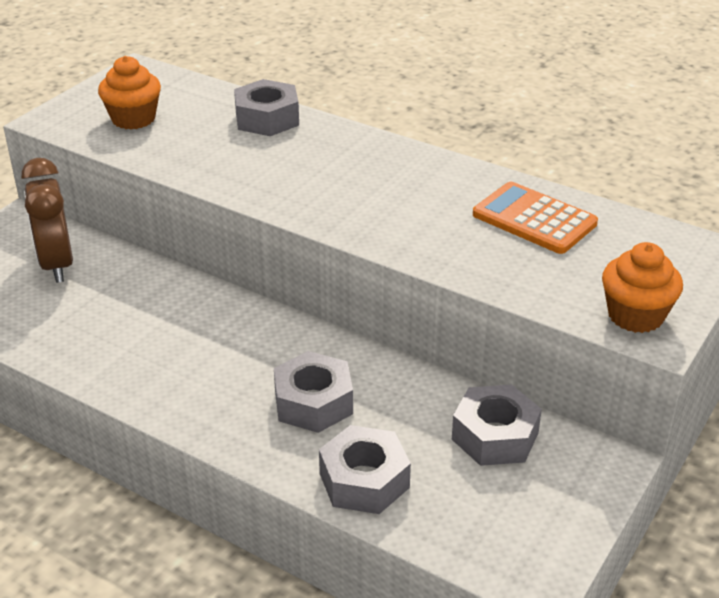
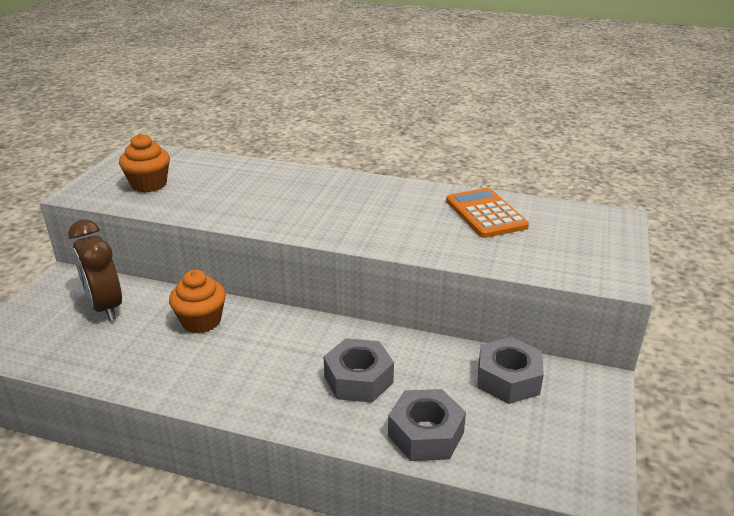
camera: 15 degrees left, 5 degrees down
(267, 119) = (255, 172): grey nut -> none
(534, 219) = (486, 214): orange calculator -> orange calculator turned 45 degrees clockwise
(635, 315) = (594, 268): orange cupcake -> orange cupcake (201, 321)

